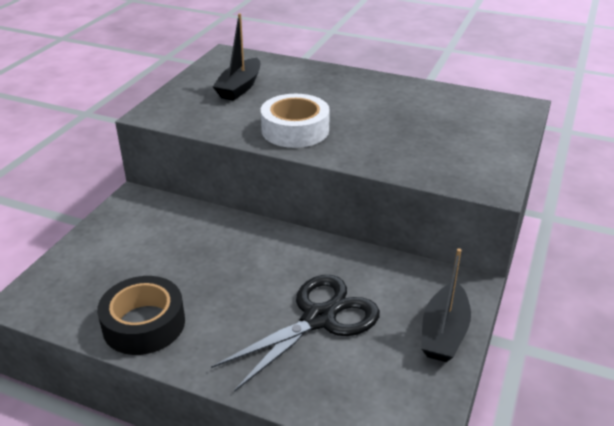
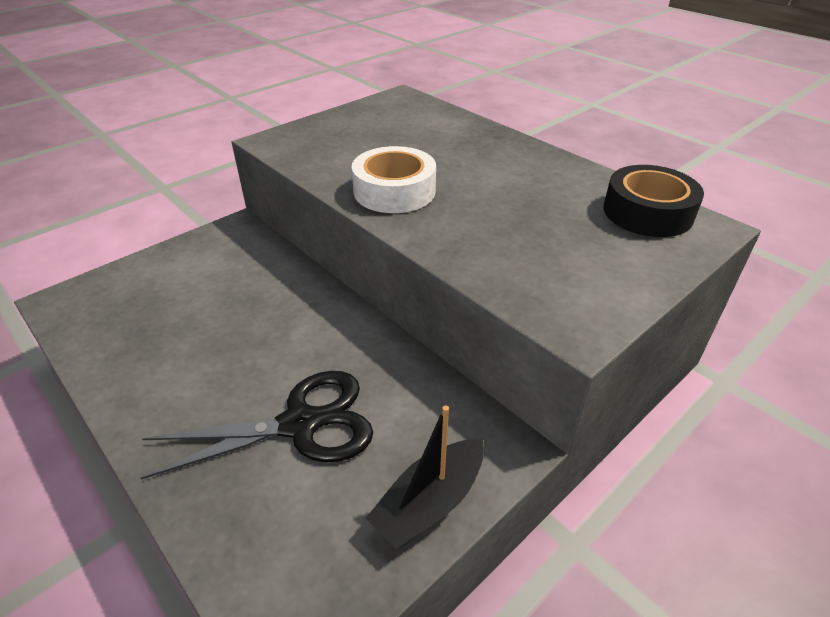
camera: 25 degrees right, 5 degrees up
(144, 324) = (131, 363): black tape -> black tape (647, 212)
(240, 87) = (380, 132): black boat -> none

